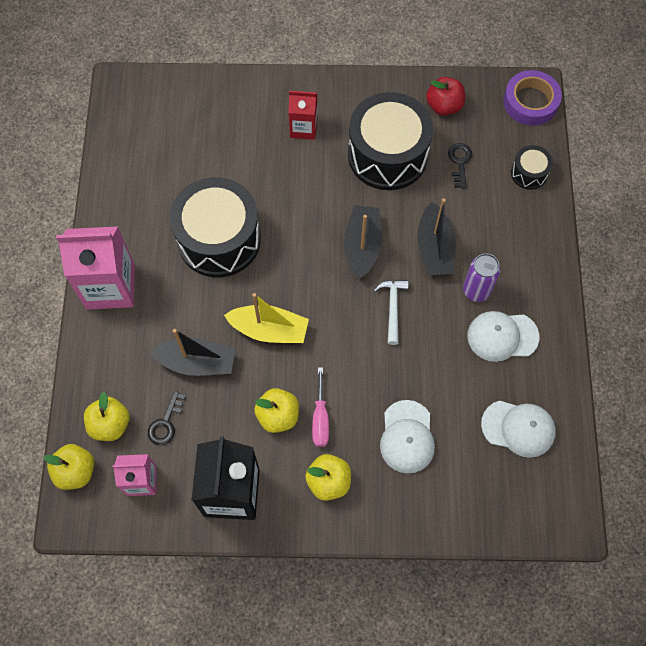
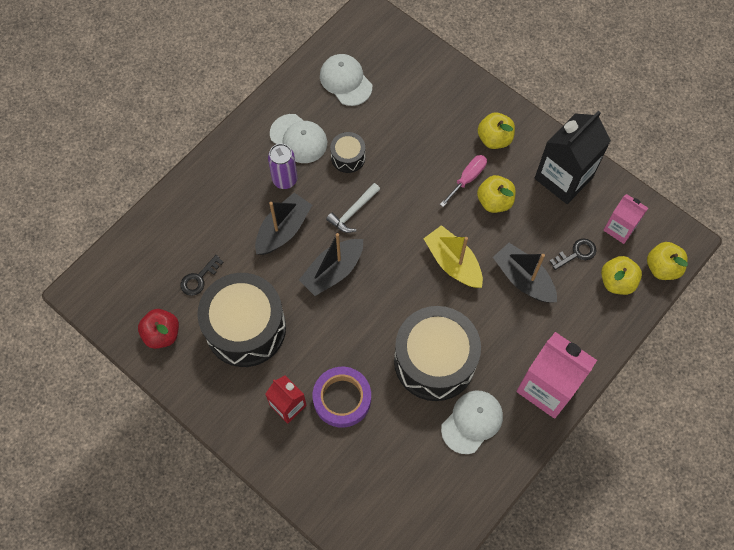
camera: 140 degrees left, 0 degrees up
(407, 437) = (420, 127): white cap -> white cap (472, 422)
(529, 173) = (159, 230): black drum -> black drum (348, 157)
(530, 102) = (95, 283): purple tape -> purple tape (342, 398)

